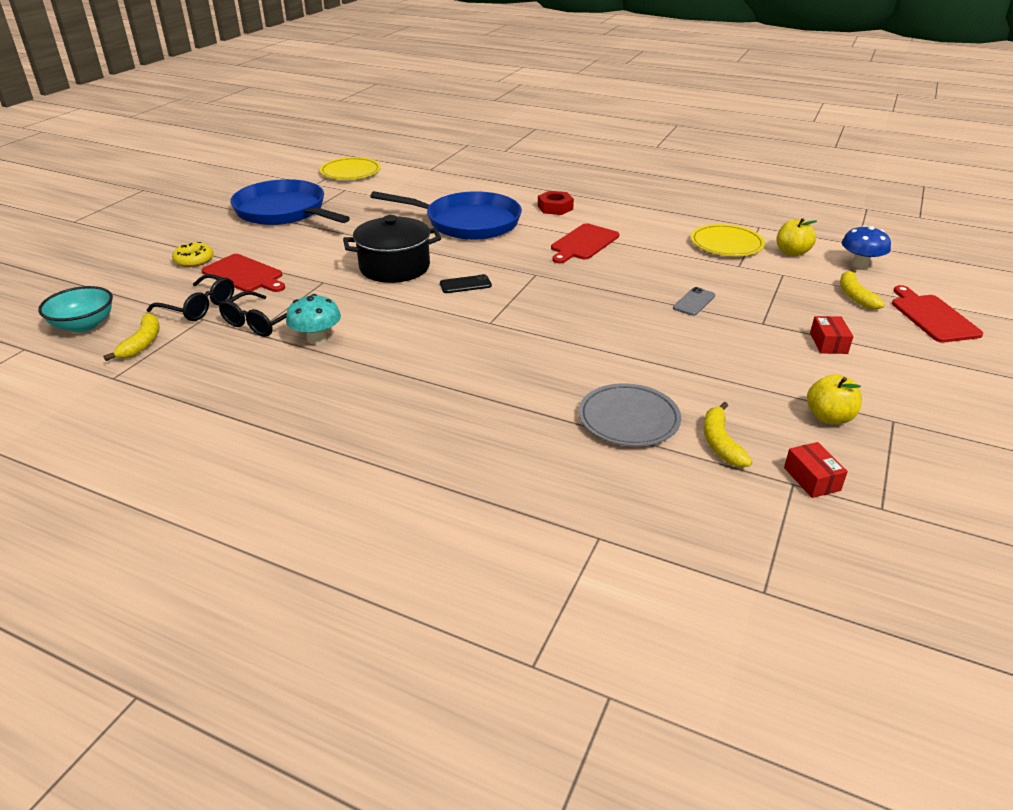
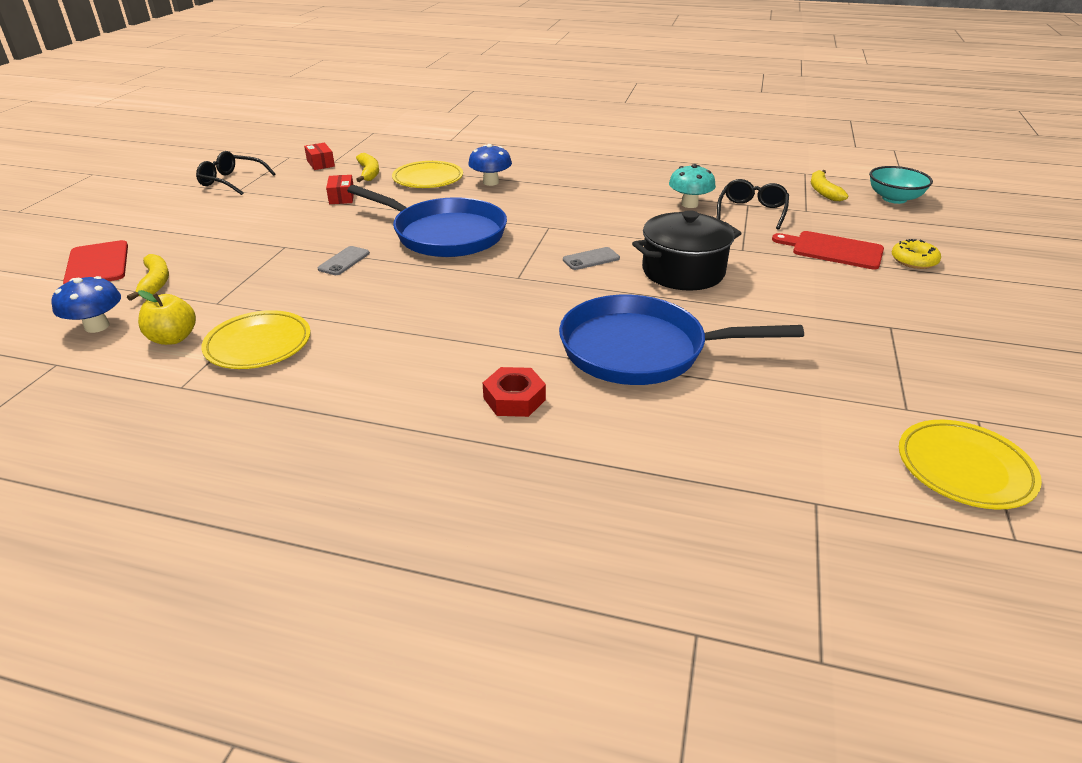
camera: 170 degrees right, 0 degrees up
(198, 307) = (826, 218): black glasses -> black glasses (232, 181)
(284, 211) = (929, 345): blue pan -> blue pan (444, 234)
(465, 284) = (591, 259): black phone -> grey phone
(540, 402) = (490, 182): none -> blue mushroom
(583, 243) = (463, 327): red cutting board -> none
(628, 419) = (428, 179): grey plate -> yellow plate
(828, 343) = (235, 234): red box -> red box (342, 197)
(829, 417) = (283, 189): yellow apple -> none

